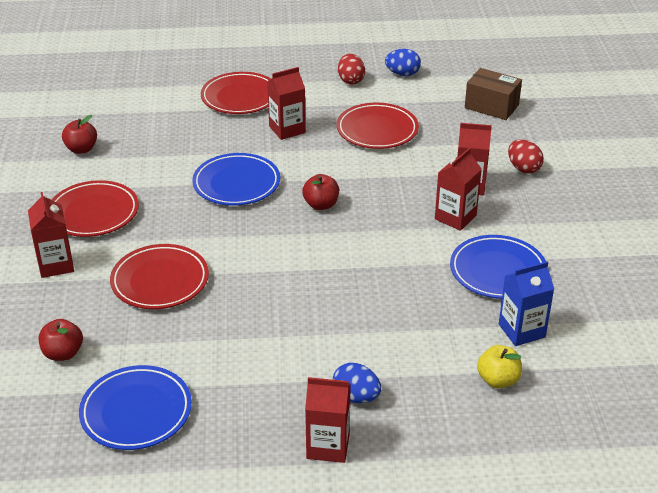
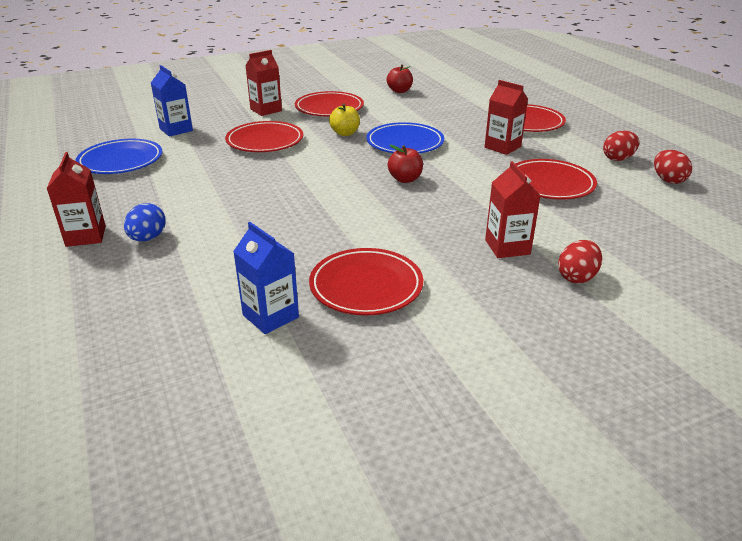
camera: 70 degrees right, 5 degrees down
(63, 353) = (176, 130): red apple -> blue carton
(402, 74) = (668, 180): blue egg -> red egg
(455, 217) = (442, 247): red carton -> none
(491, 106) = (679, 238): brown box -> none
(498, 271) = (366, 286): blue plate -> red plate
(498, 380) = (185, 311): yellow apple -> yellow apple (345, 133)

